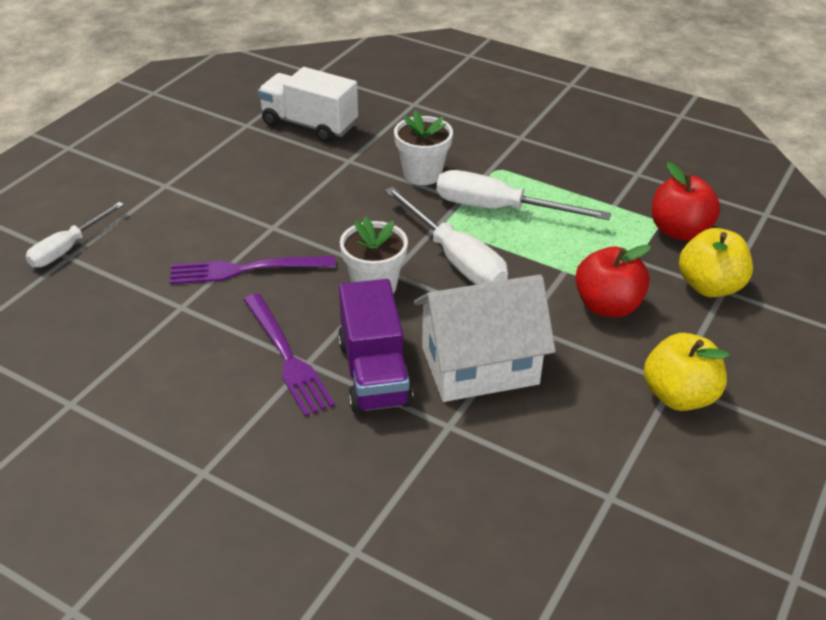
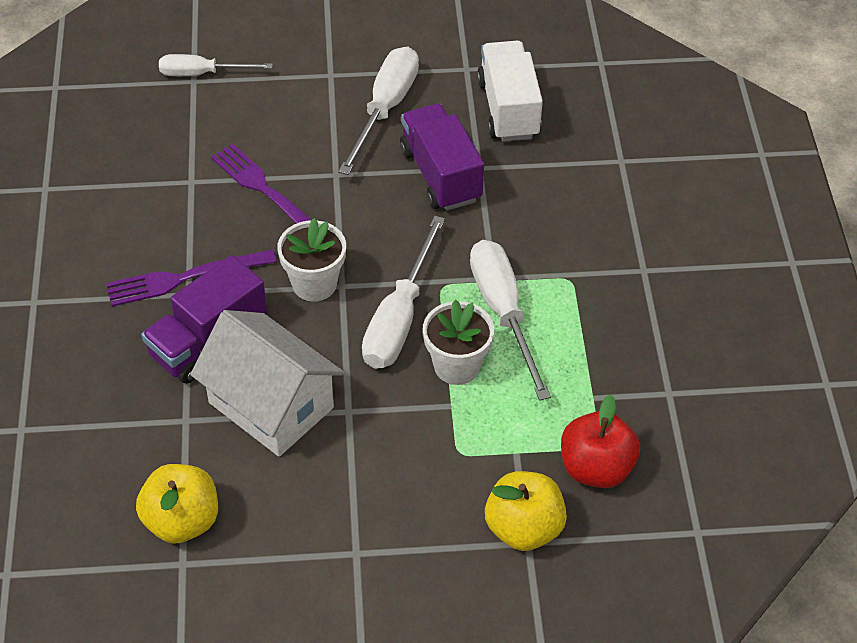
camera: 55 degrees right, 10 degrees up
(237, 175) = (385, 109): none -> white screwdriver
(287, 357) = (184, 278): purple fork -> purple fork turned 45 degrees clockwise
(335, 179) = (440, 175): none -> purple truck
(422, 174) = (506, 229): white flower pot -> white flower pot (457, 366)
(607, 306) = (425, 460): red apple -> none
(679, 396) = (341, 564): yellow apple -> yellow apple (182, 521)

